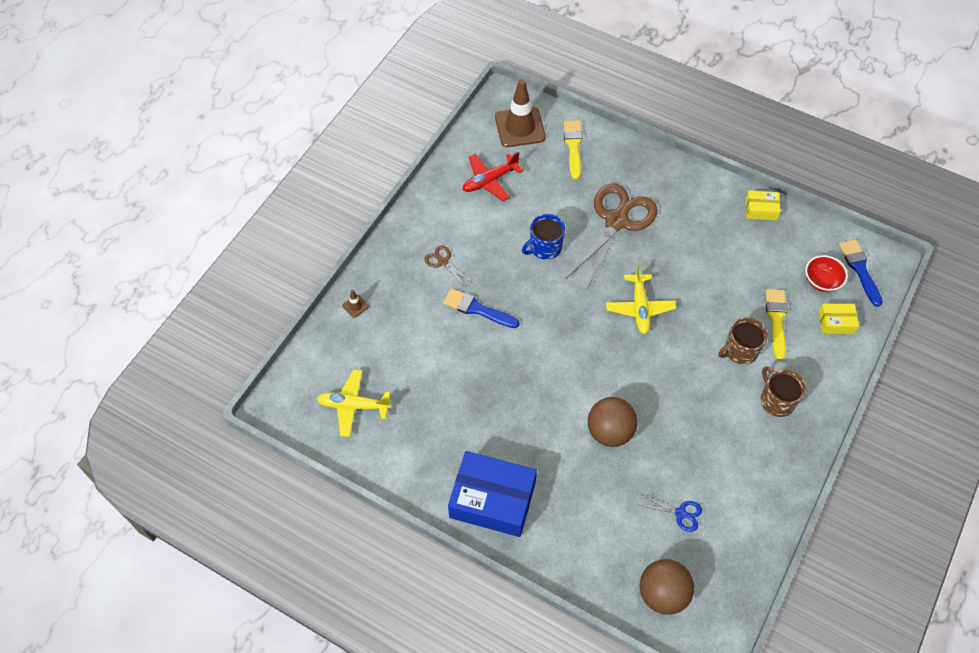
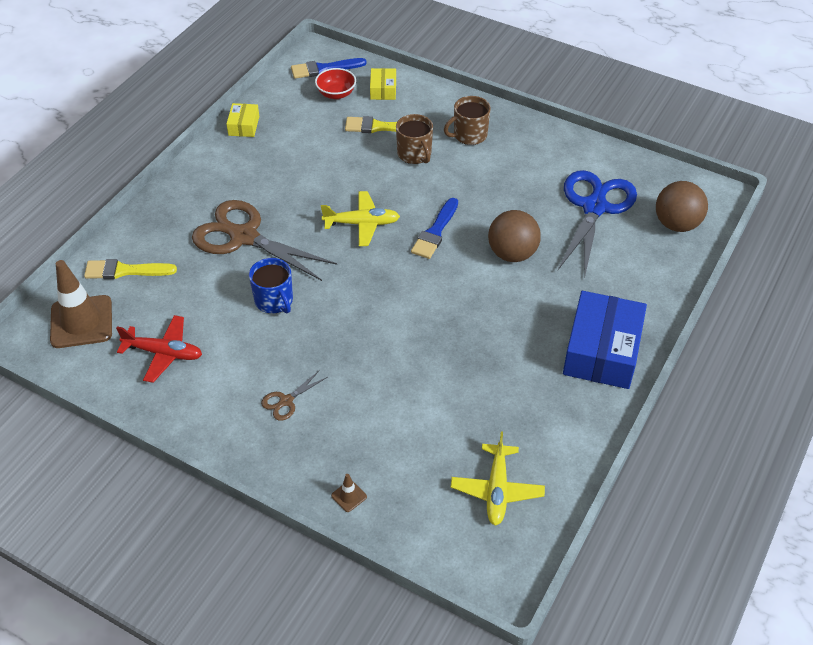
camera: 90 degrees left, 10 degrees down
(477, 309) = (358, 365): blue brush -> blue brush (435, 232)
(490, 180) = (163, 353): red plane -> red plane turned 45 degrees counterclockwise
(680, 513) = (594, 207): blue scissors -> blue scissors, size x2.35

